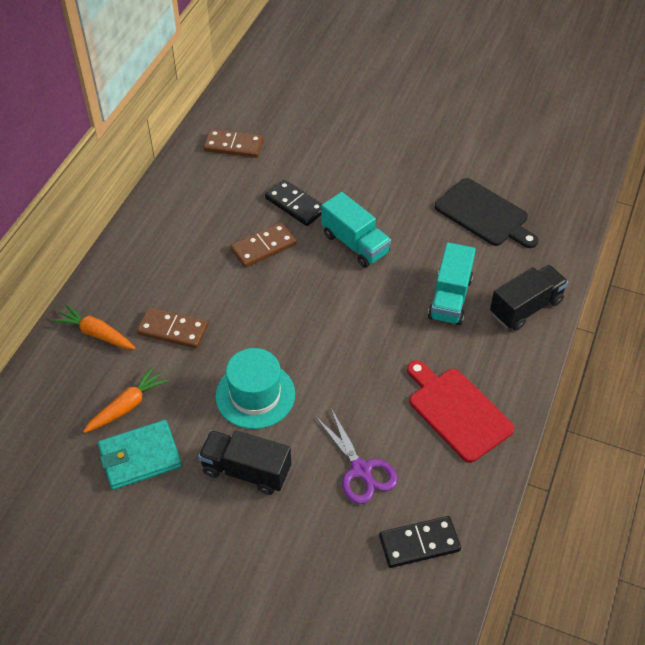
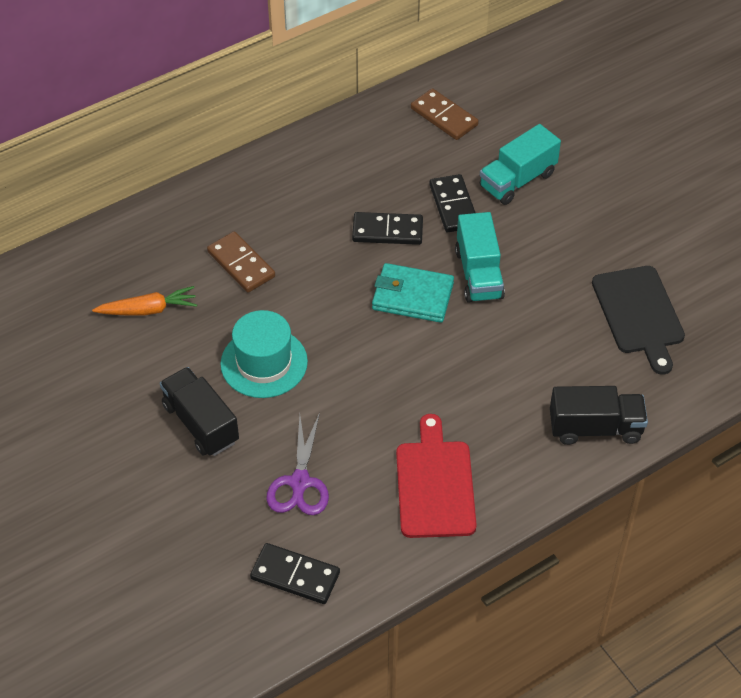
camera: 35 degrees right, 0 degrees up
(96, 334) = (174, 232): orange carrot -> none
(140, 457) = (123, 359): turquoise wallet -> turquoise wallet (412, 296)
(263, 247) = (387, 231): brown domino -> black domino
(450, 298) = (525, 376): turquoise truck -> turquoise truck (517, 180)

